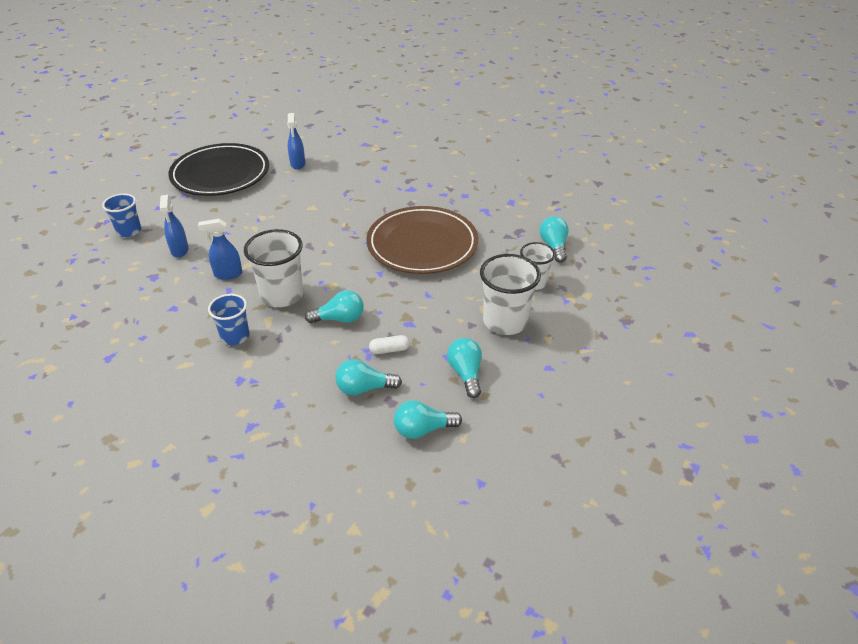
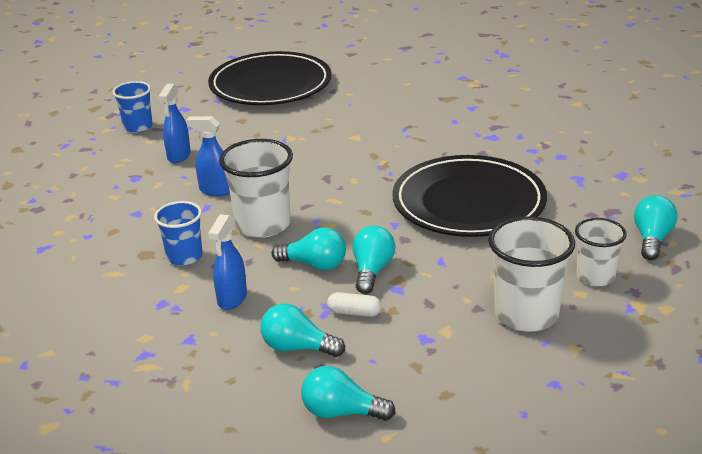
camera: 25 degrees right, 10 degrees down
(298, 164) = (366, 88): blue spray bottle -> blue spray bottle (232, 299)
(422, 244) = (468, 202): brown plate -> black plate
(466, 373) = (436, 363): turquoise light bulb -> turquoise light bulb (372, 271)

